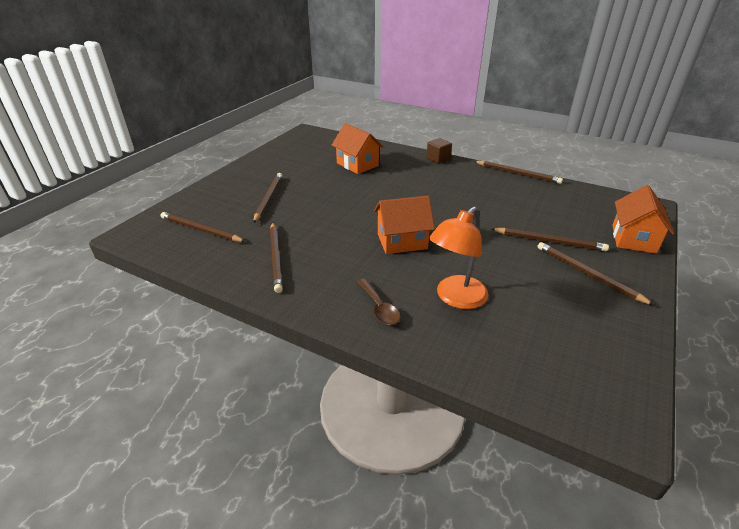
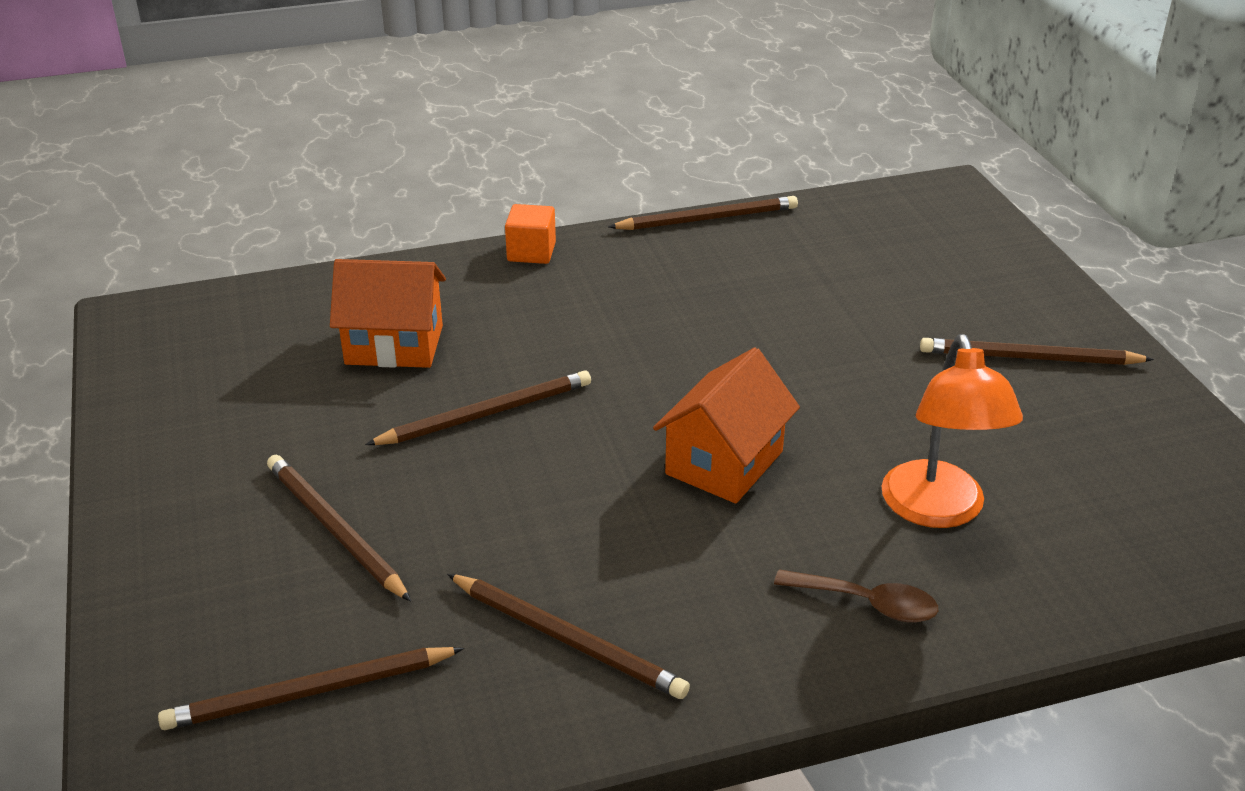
camera: 45 degrees left, 0 degrees up
(438, 159) = (531, 252): brown cube -> orange cube
(549, 241) = (918, 330): brown pencil -> brown pencil (485, 414)
(633, 239) = (1005, 262): orange house -> none

